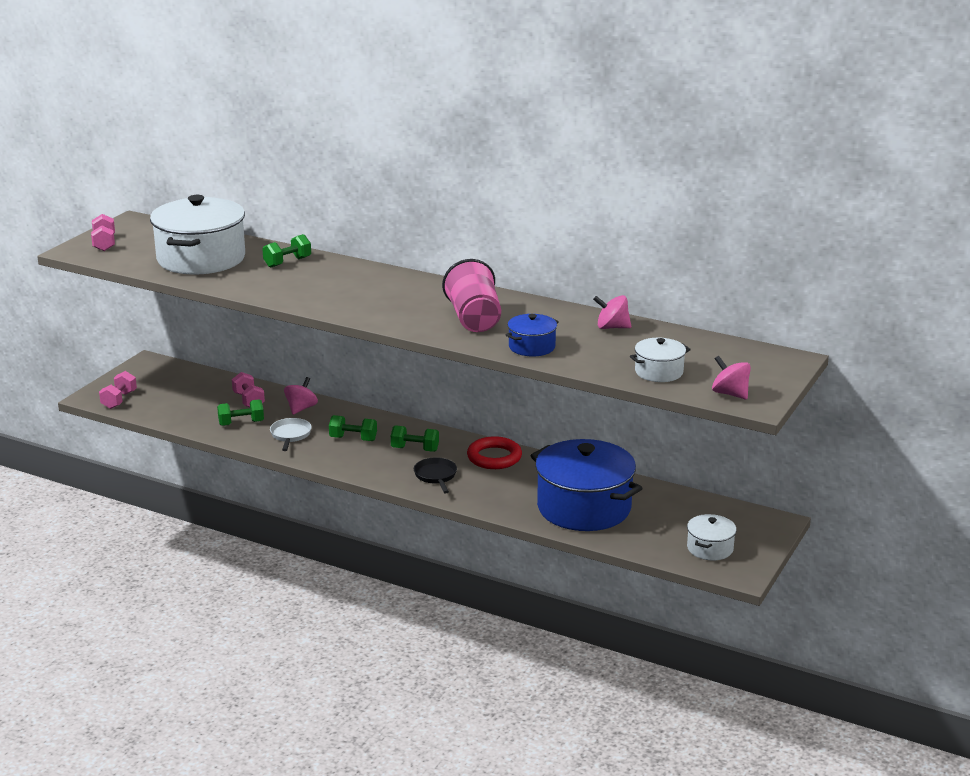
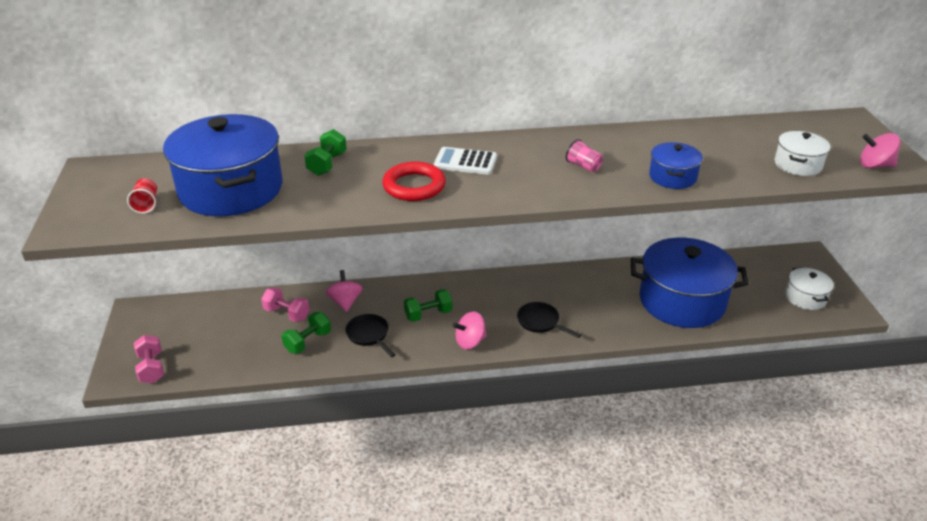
camera: 35 degrees left, 10 degrees up
(104, 243) = (91, 207): pink dumbbell -> none
(138, 251) = (146, 204): none -> red cup
(201, 259) = (231, 190): white pot -> blue pot
(290, 435) = (369, 335): white pan -> black pan
(388, 290) = (465, 162): none -> white calculator
(415, 449) = (491, 302): green dumbbell -> none
(474, 319) = (583, 166): pink cup -> pink cup, size x0.45
(494, 457) = (560, 283): red ring -> red ring (414, 186)
(612, 327) = (695, 135): pink spinning top -> pink spinning top (470, 342)

